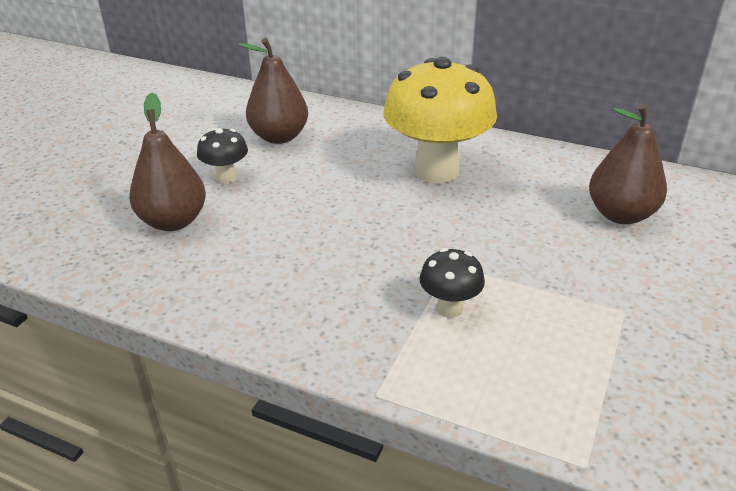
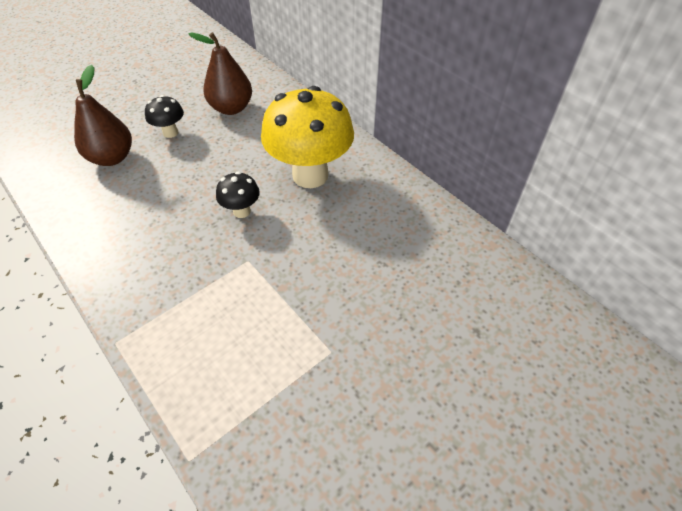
camera: 25 degrees right, 15 degrees up
(449, 308) = (215, 296): black mushroom -> black mushroom (242, 211)
(620, 214) = (410, 266): brown pear -> none

